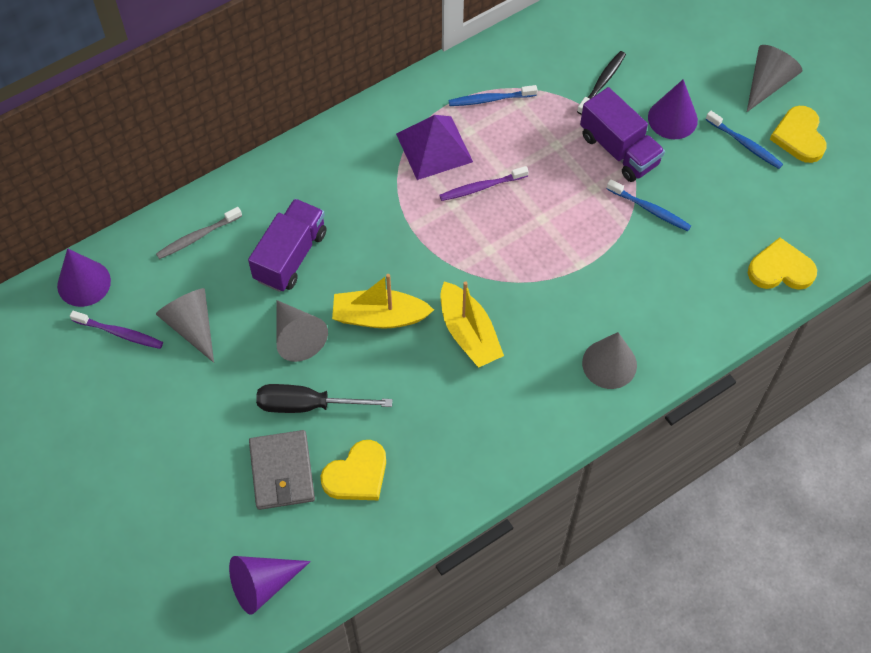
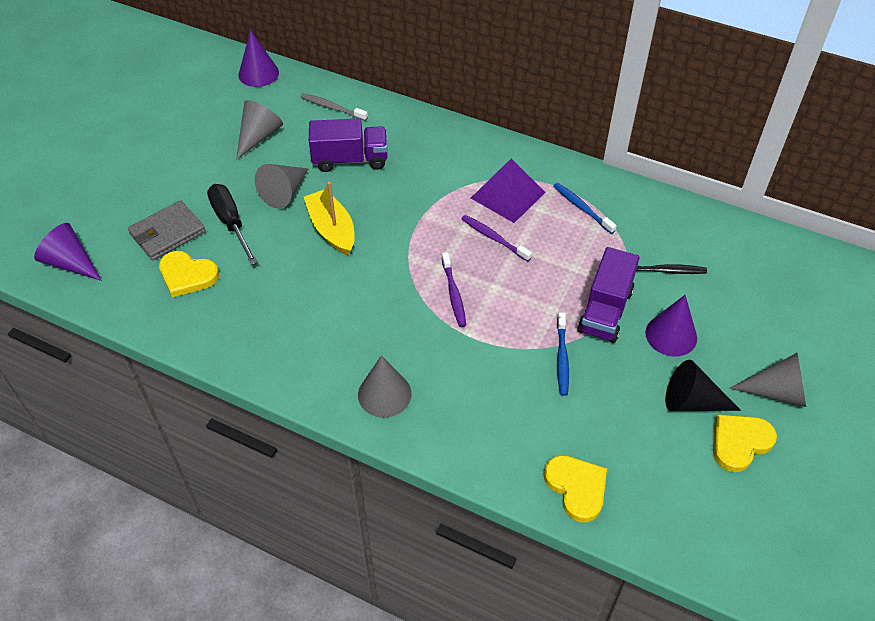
camera: 60 degrees right, 10 degrees down
(120, 333) = (231, 106): purple toothbrush -> purple toothbrush (453, 294)
(468, 333) = (352, 288): yellow boat -> none
(745, 144) = (692, 401): blue toothbrush -> black cone

